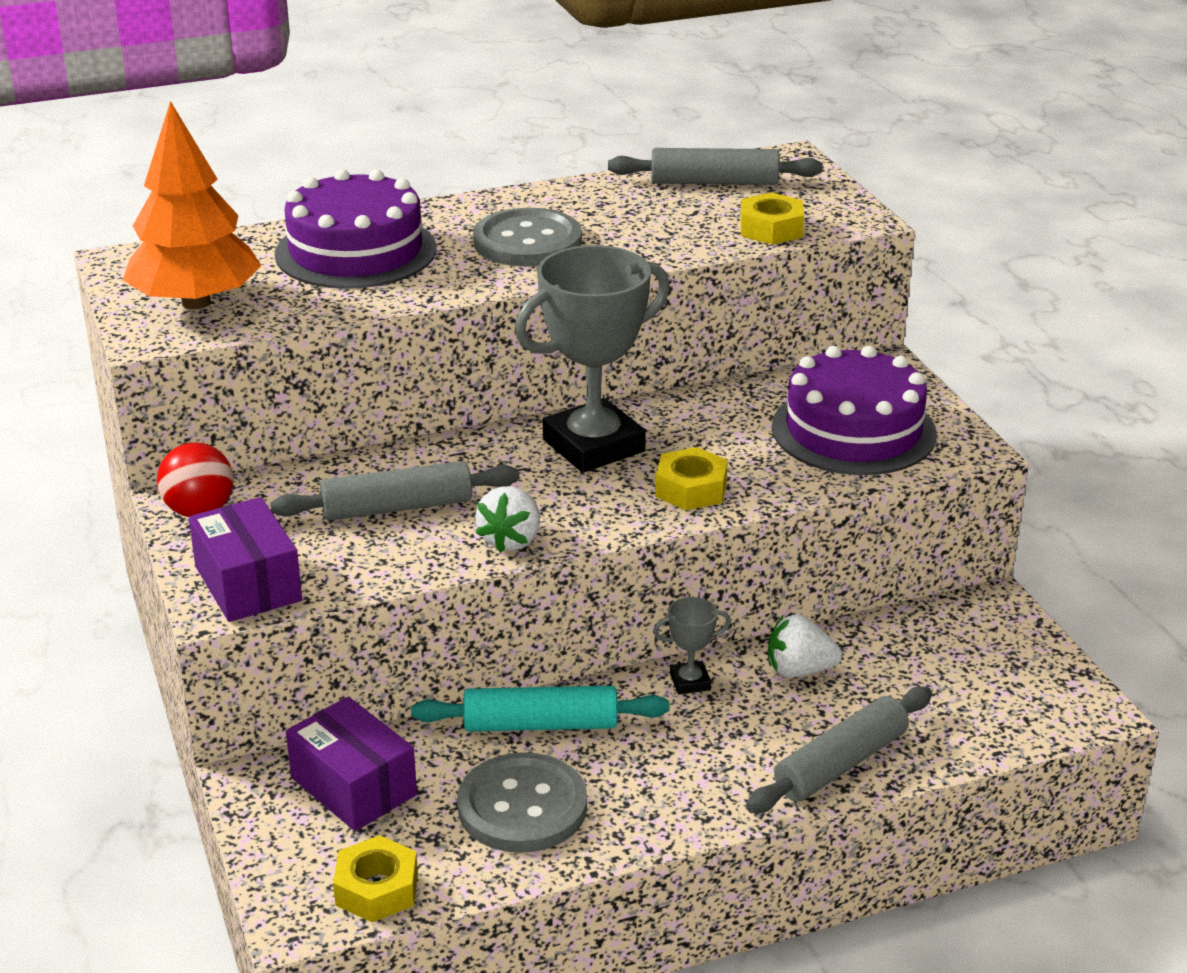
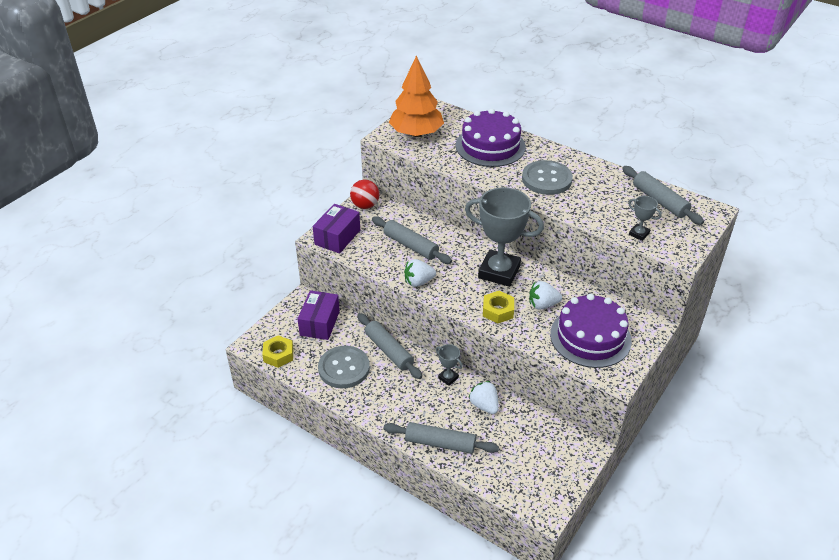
camera: 55 degrees right, 10 degrees up
(540, 724) = (389, 350): turquoise rolling pin -> grey rolling pin
(728, 440) = (543, 305): none -> white strawberry
(771, 229) = (639, 234): yellow nut -> grey trophy

